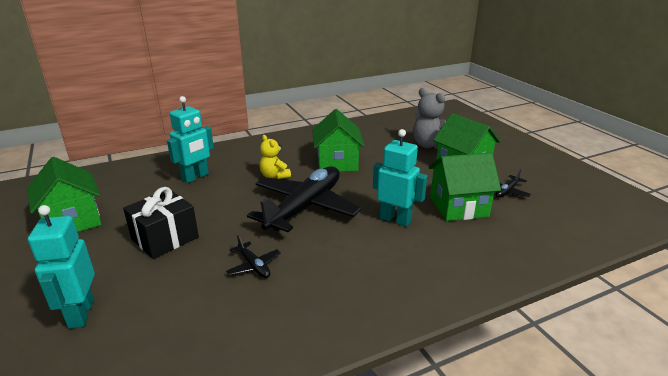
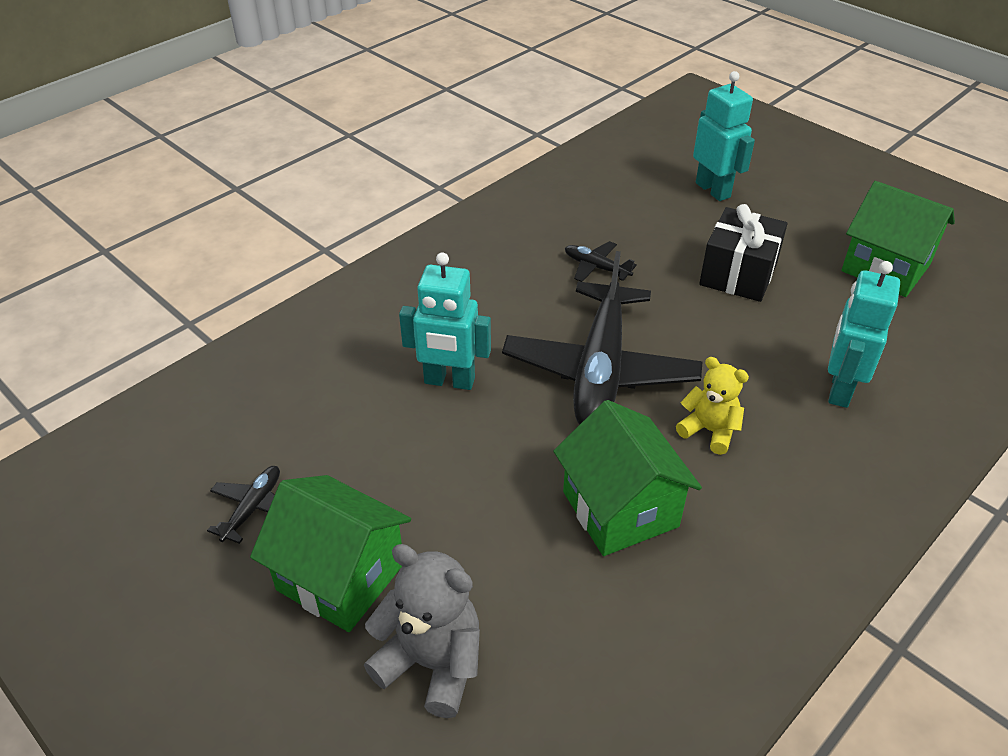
camera: 160 degrees right, 15 degrees up
(458, 207) = (348, 437): green house -> none

